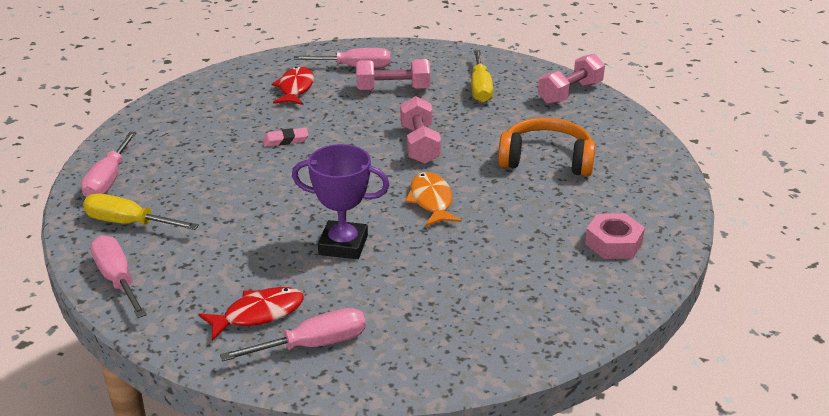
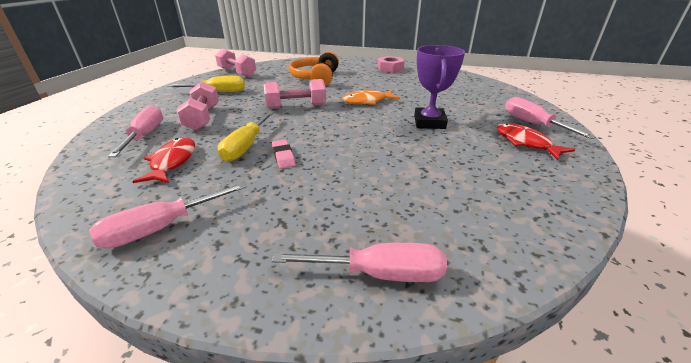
camera: 95 degrees left, 0 degrees up
(117, 279) = (553, 215): pink screwdriver -> pink screwdriver (161, 228)
(129, 223) = (462, 229): yellow screwdriver -> yellow screwdriver (246, 146)
(295, 88) = (172, 162): red fish -> red fish turned 90 degrees clockwise

